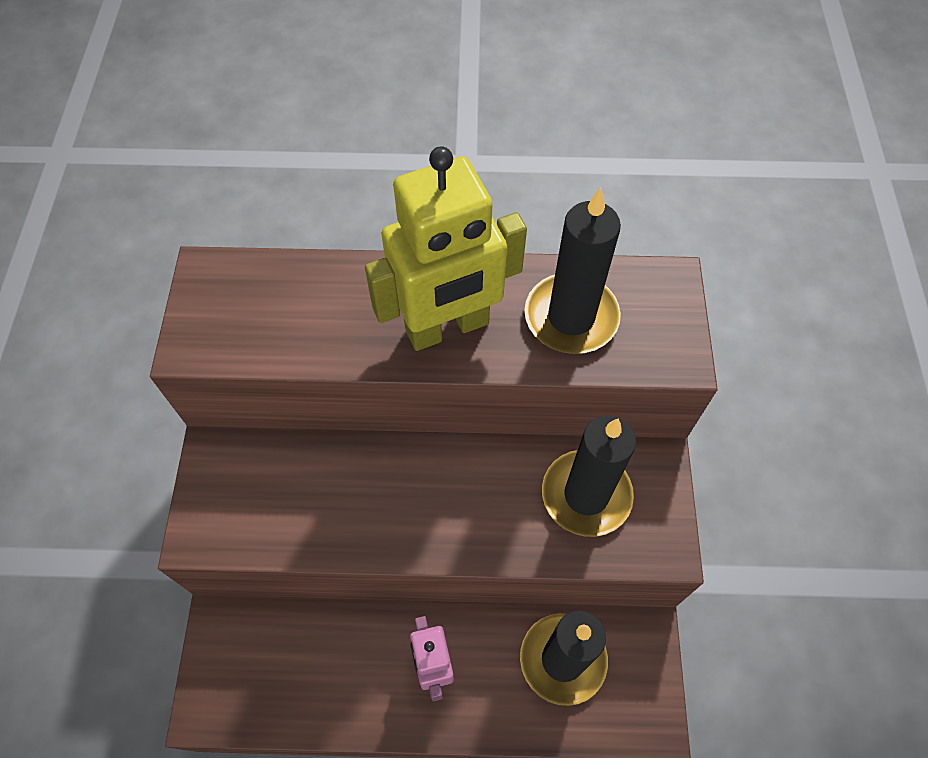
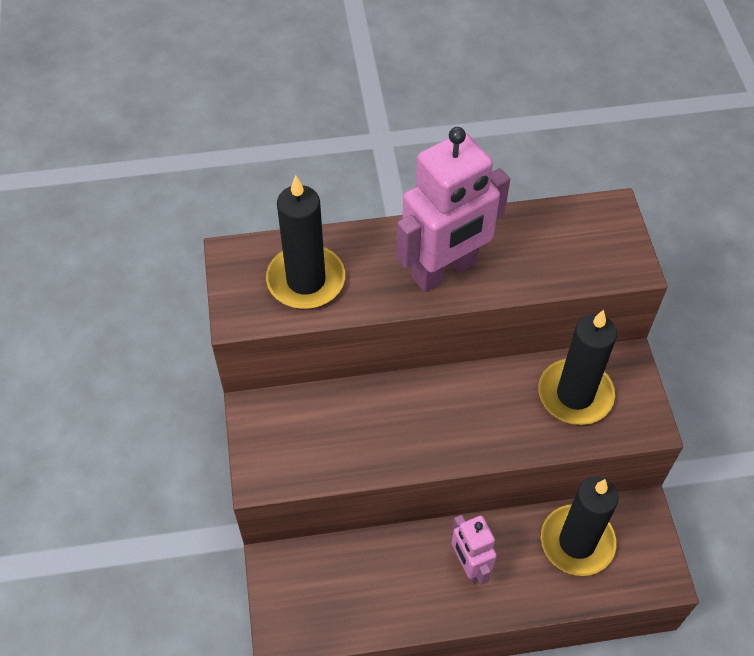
camera: 10 degrees left, 5 degrees down
(447, 328) = (445, 271): yellow robot -> pink robot
(571, 317) = (541, 248): black candle -> black candle (306, 280)

